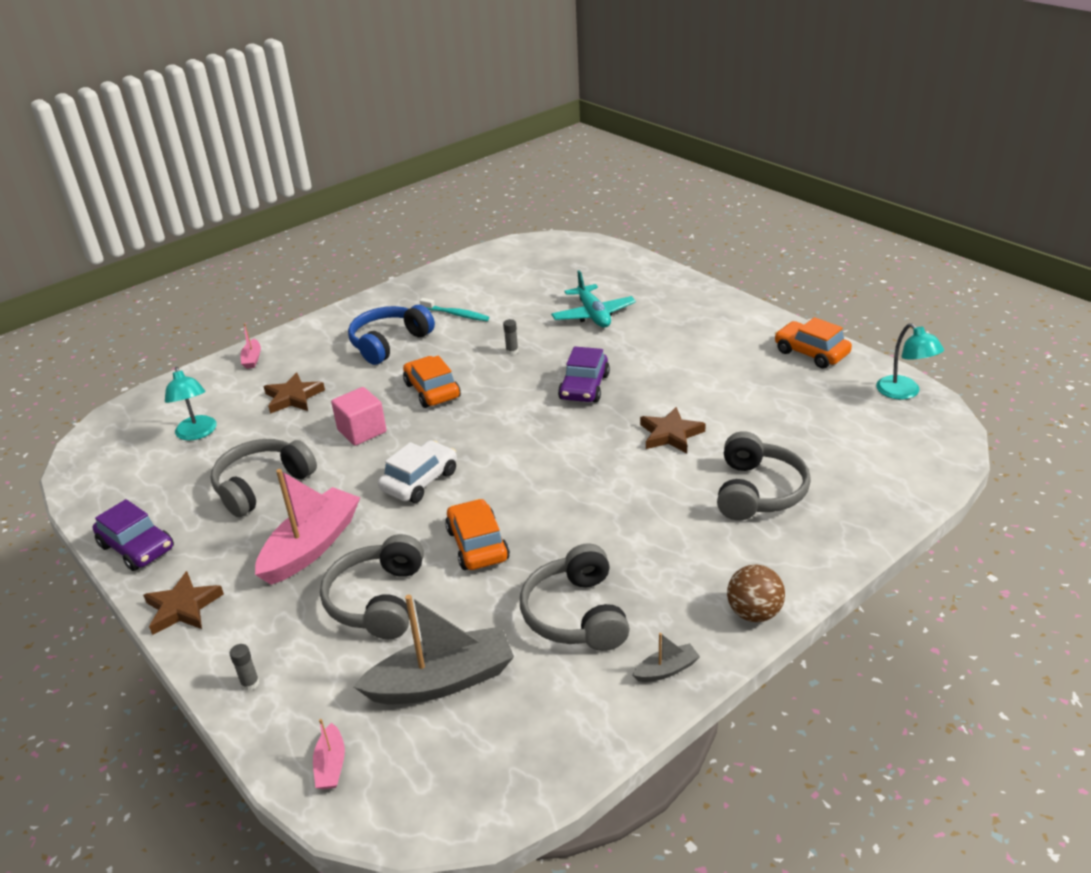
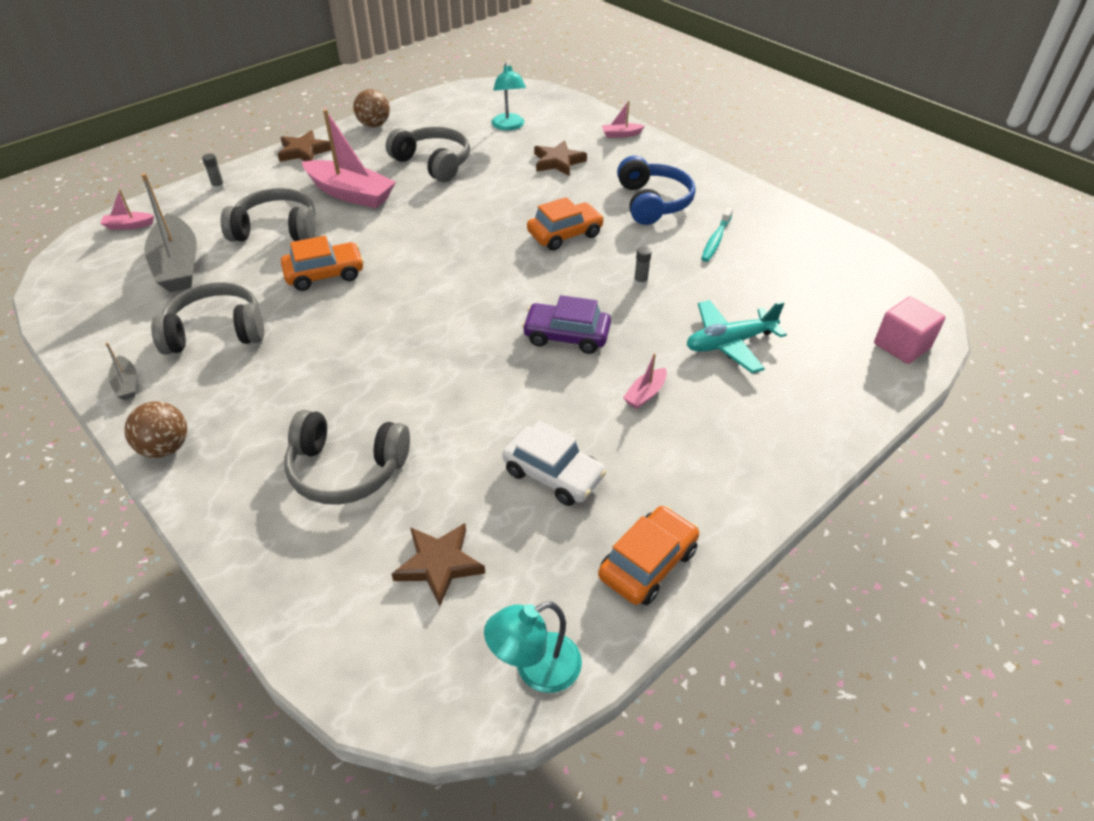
camera: 85 degrees right, 10 degrees up
(137, 547) = (374, 125): purple car -> brown ball
(197, 433) = (509, 126): turquoise lamp -> turquoise lamp turned 75 degrees counterclockwise
(362, 431) = (501, 201): pink cube -> pink cube (902, 346)
(389, 343) = (652, 202): blue headphones -> blue headphones turned 45 degrees clockwise
(420, 481) = (421, 238): white car -> white car (553, 474)
(653, 351) = (645, 394): none -> pink boat
(670, 434) = (466, 402): brown star -> brown star (439, 564)

